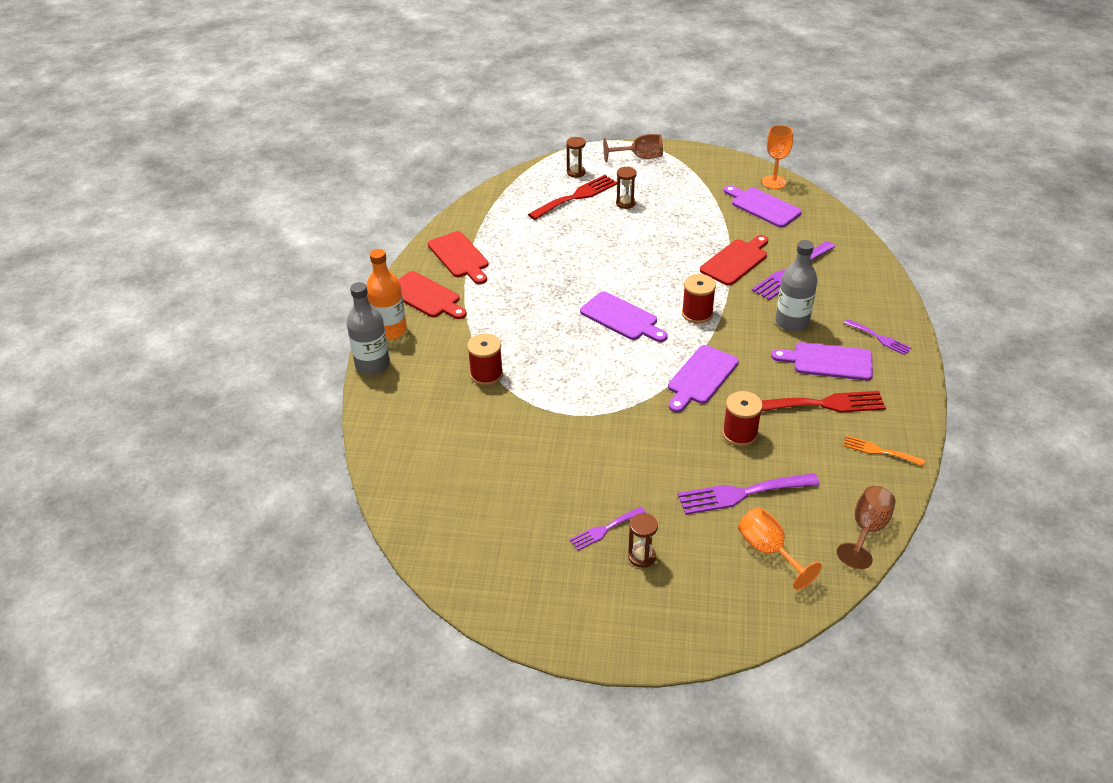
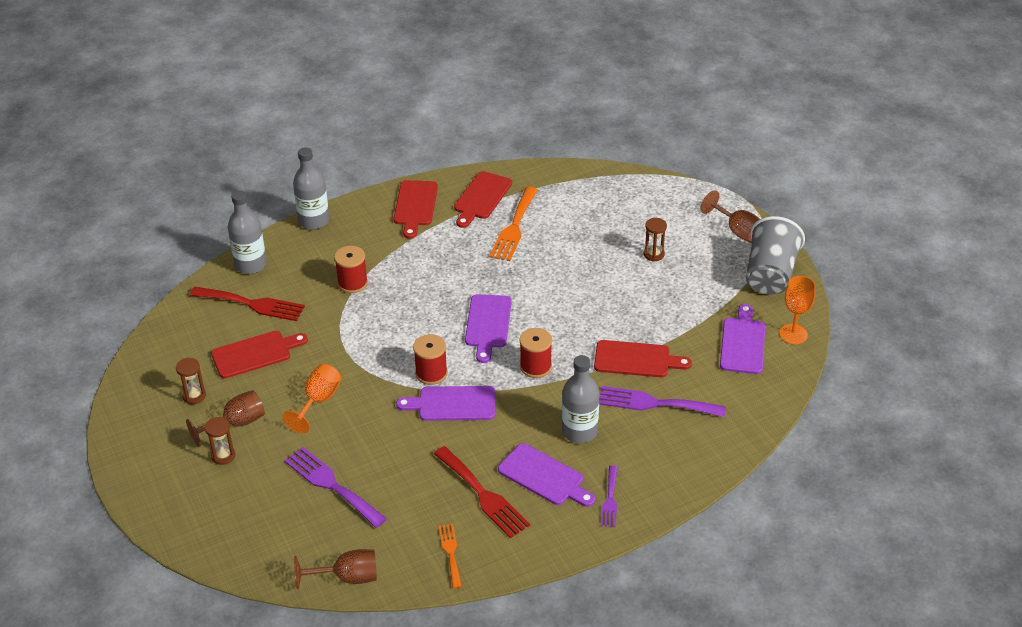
camera: 55 degrees right, 0 degrees up
(386, 431) = (250, 265): none -> grey bottle
(390, 330) = (359, 209): orange bottle -> none
(517, 255) = (514, 227): none -> orange fork
(518, 478) = (255, 354): none -> red cutting board
(576, 172) = (669, 204): brown hourglass -> brown hourglass (194, 396)
(576, 196) = (632, 221): red fork -> red fork (252, 304)
(605, 529) = (236, 424): purple fork -> brown goblet
(702, 164) = (770, 274): none -> grey cup
(739, 434) = (401, 456): red spool -> red spool (431, 373)
(768, 550) = (280, 525): orange goblet -> orange goblet (318, 401)
(828, 362) = (544, 476): purple cutting board -> purple cutting board turned 150 degrees clockwise

